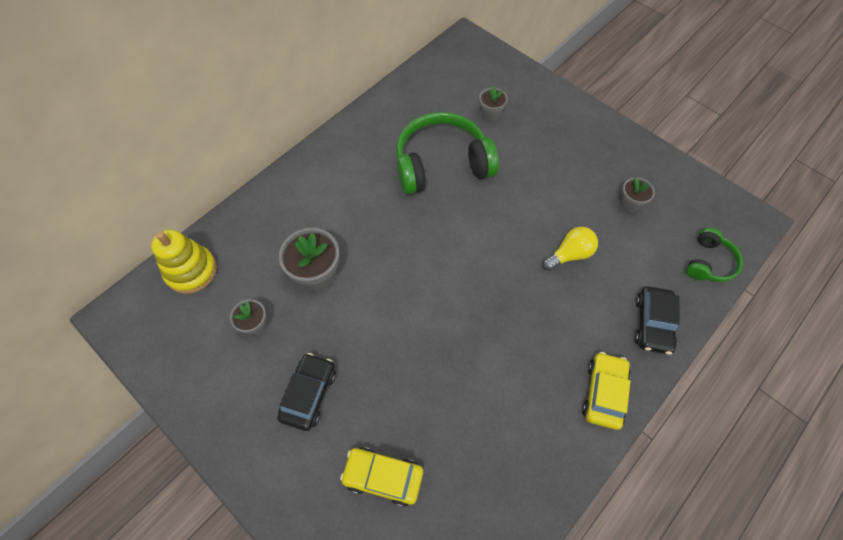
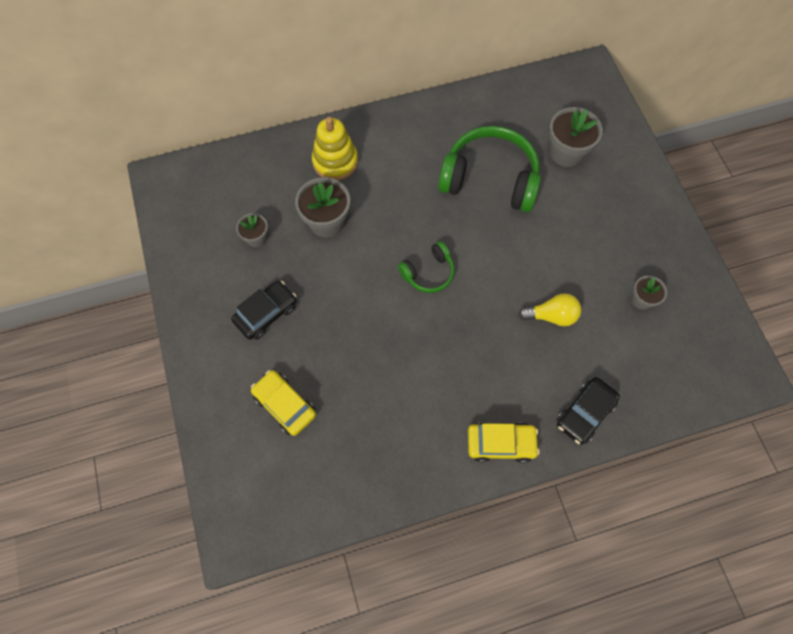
camera: 30 degrees right, 5 degrees up
(191, 271) = (232, 170): yellow stacking toy -> yellow stacking toy (335, 161)
(490, 113) = (566, 153): grey flower pot -> grey flower pot, size x1.74
(604, 393) = (500, 443): yellow car -> yellow car turned 45 degrees clockwise
(709, 262) = (678, 390): green headphones -> green headphones (428, 273)

